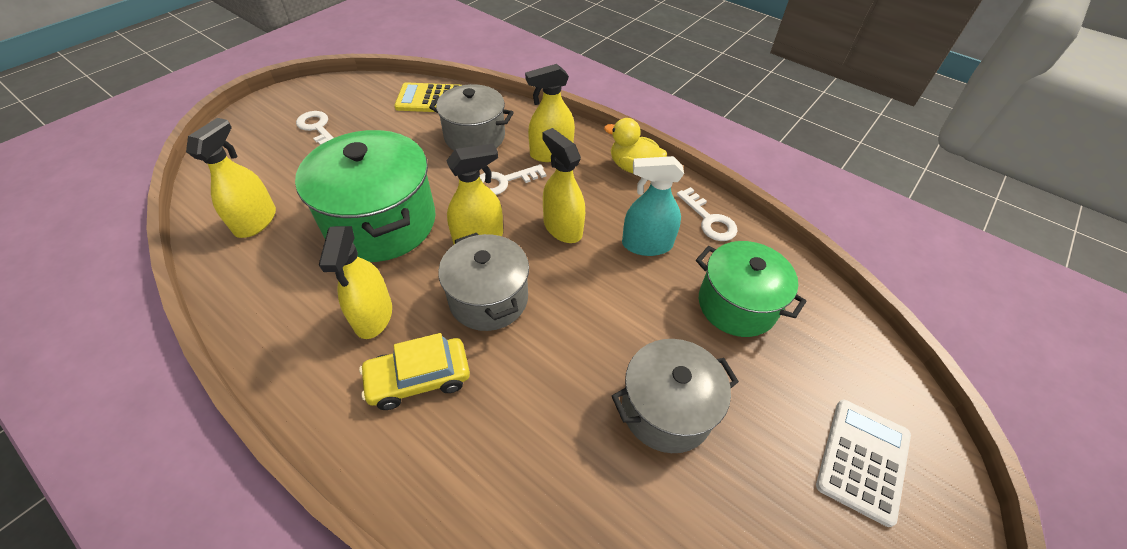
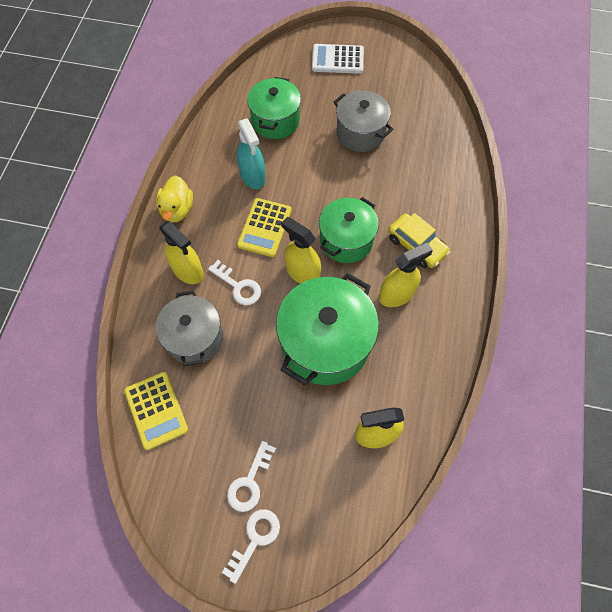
camera: 115 degrees left, 15 degrees up
(488, 299) = (346, 240): grey pot -> green pot
(562, 228) = (264, 227): yellow spray bottle -> yellow calculator
(709, 220) = (210, 150): white key -> white key (255, 539)

